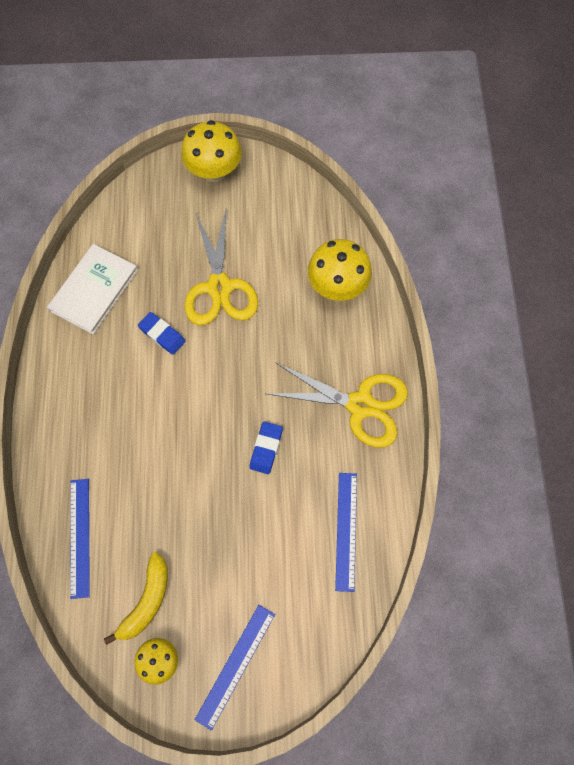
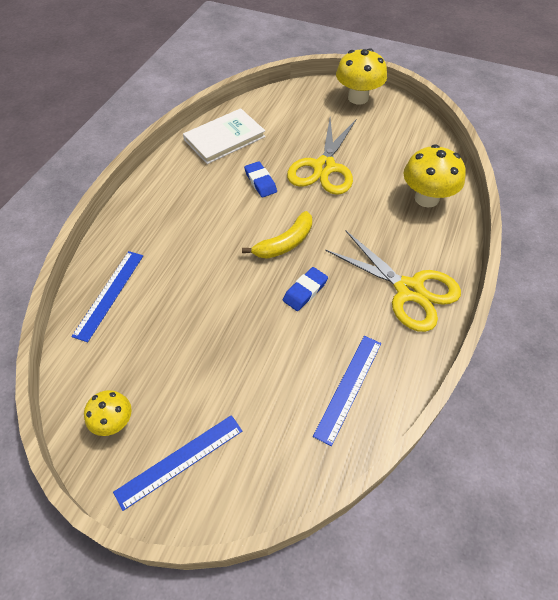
camera: 25 degrees right, 15 degrees down
(147, 601) = (133, 367): yellow banana -> yellow banana (285, 243)

